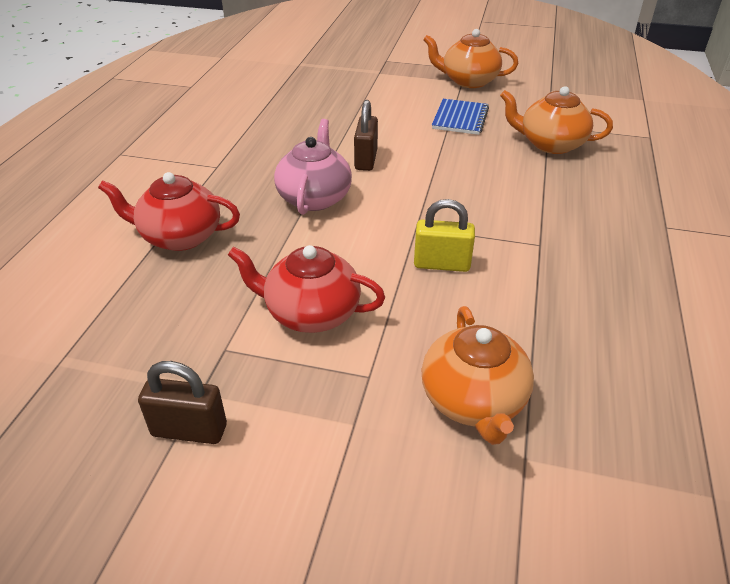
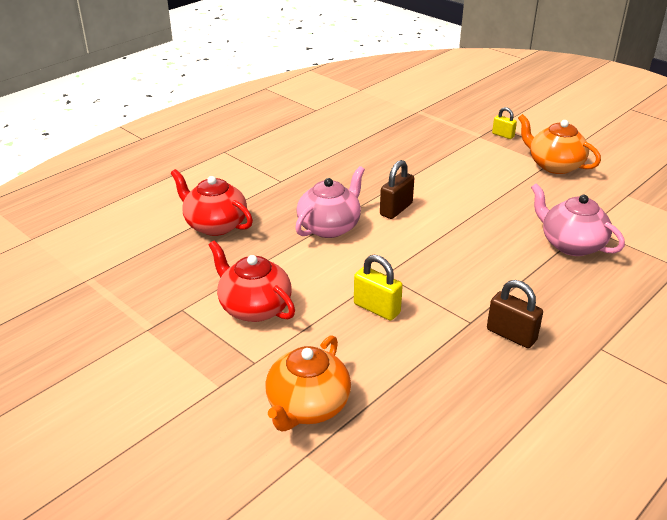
camera: 30 degrees right, 5 degrees down
(189, 430) = (124, 348): brown padlock -> brown padlock (511, 335)
(399, 66) = (503, 135): none -> yellow padlock
(460, 119) = (510, 198): blue notebook -> none
(550, 144) = (571, 244): orange teapot -> pink teapot

